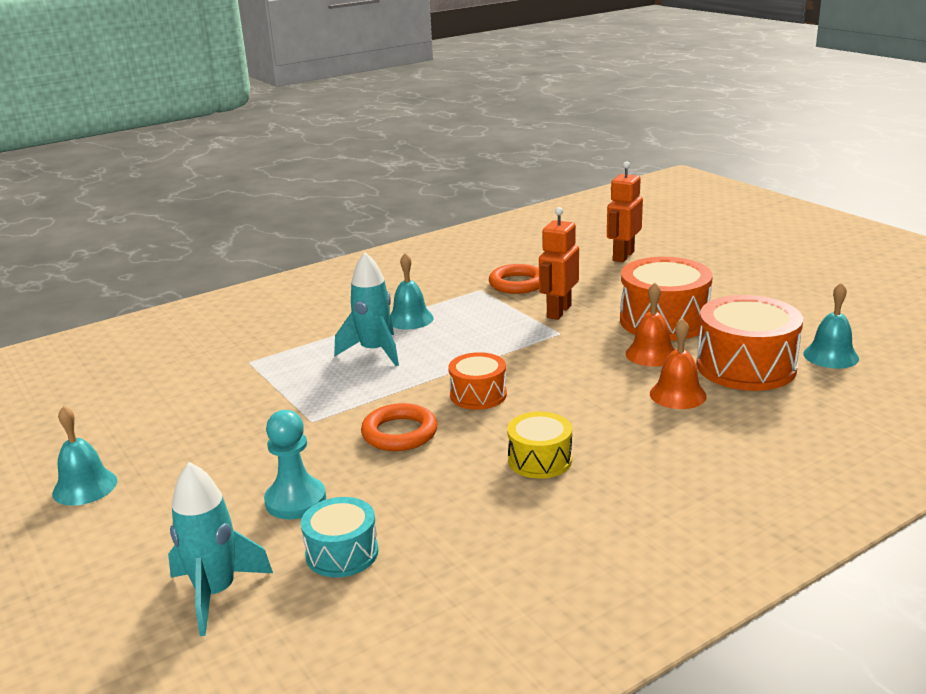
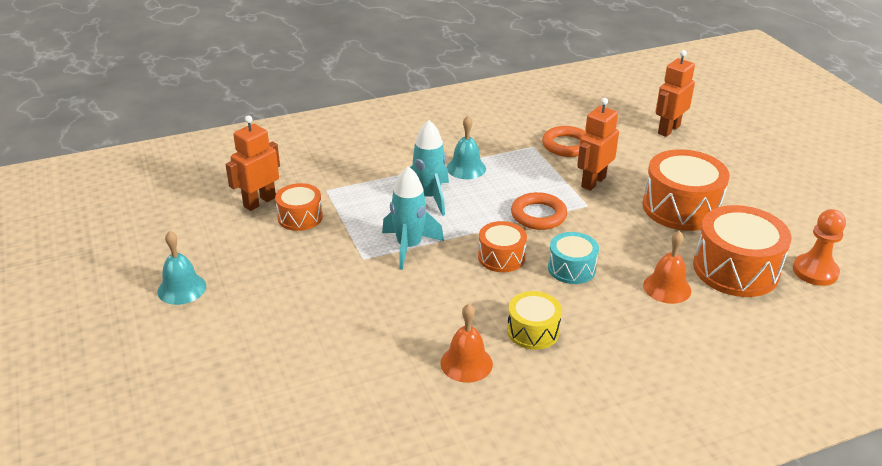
camera: 10 degrees right, 10 degrees up
(168, 385) = (259, 202): none -> orange robot
(216, 593) = (259, 403): turquoise rocket -> turquoise rocket (409, 247)
(223, 392) = (300, 217): none -> orange drum
(295, 501) = (334, 332): turquoise pawn -> none
(342, 553) = (358, 387): turquoise drum -> turquoise drum (571, 268)
(399, 433) = (428, 283): orange ring -> orange ring (538, 215)
(651, 354) = (658, 241): orange bell -> orange bell (466, 363)
(831, 356) = (815, 271): turquoise bell -> orange pawn

